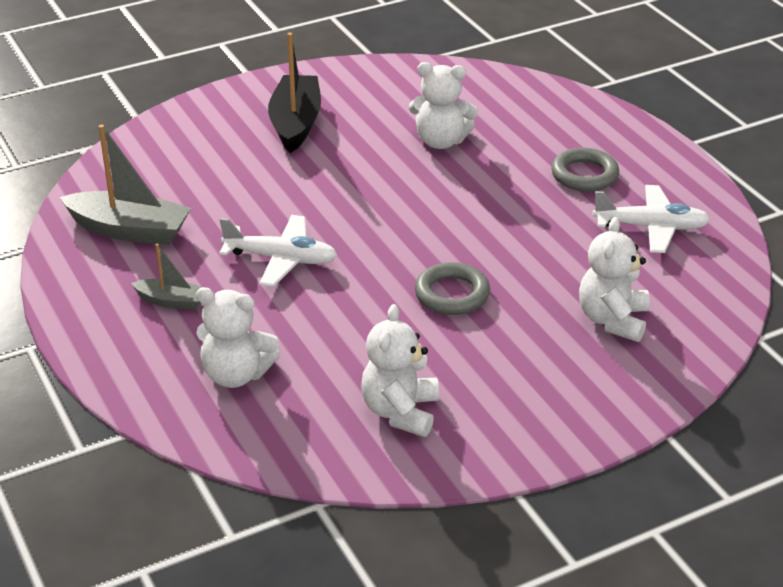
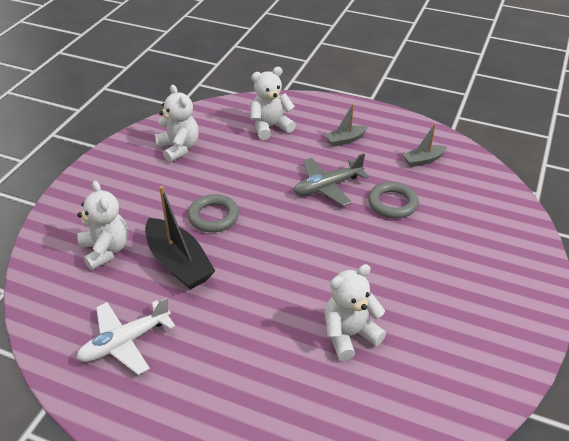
camera: 140 degrees right, 5 degrees up
(129, 230) = (423, 160): grey boat -> grey boat, size x0.55
(281, 259) = (327, 187): white plane -> grey plane
(295, 123) = (462, 286): black boat -> black boat (178, 263)
(584, 175) = (212, 368): grey ring -> grey ring (392, 203)

